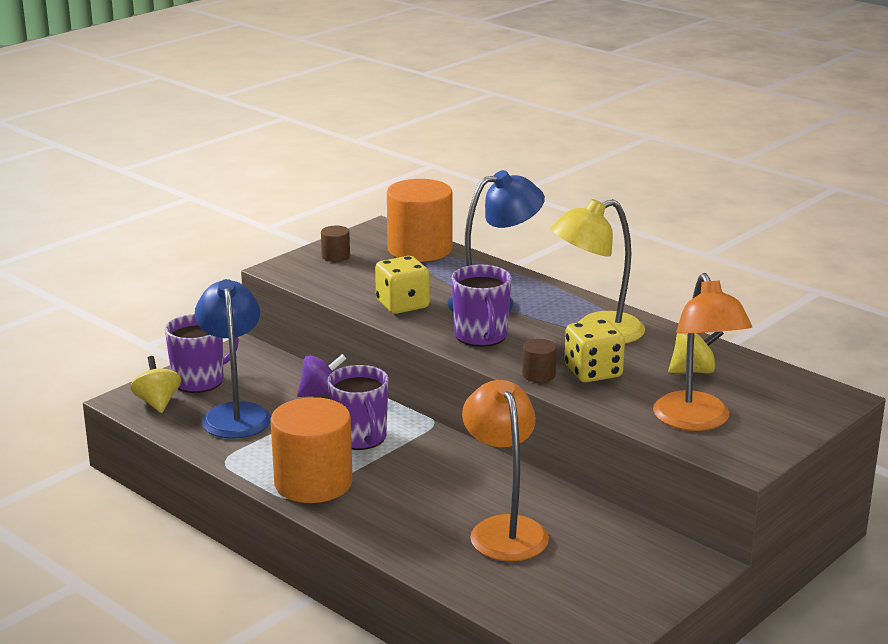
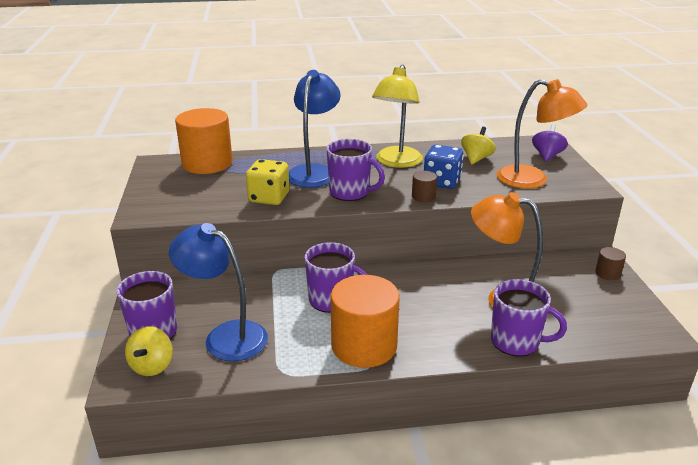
camera: 50 degrees left, 5 degrees up
(157, 402) = (152, 366): yellow spinning top -> yellow spinning top turned 105 degrees counterclockwise
(321, 394) = (255, 289): purple spinning top -> purple spinning top (547, 156)
(335, 256) = (162, 190): brown cylinder -> brown cylinder (607, 273)
(435, 561) = (516, 342): none -> purple mug
(593, 372) = (442, 182): yellow dice -> blue dice

